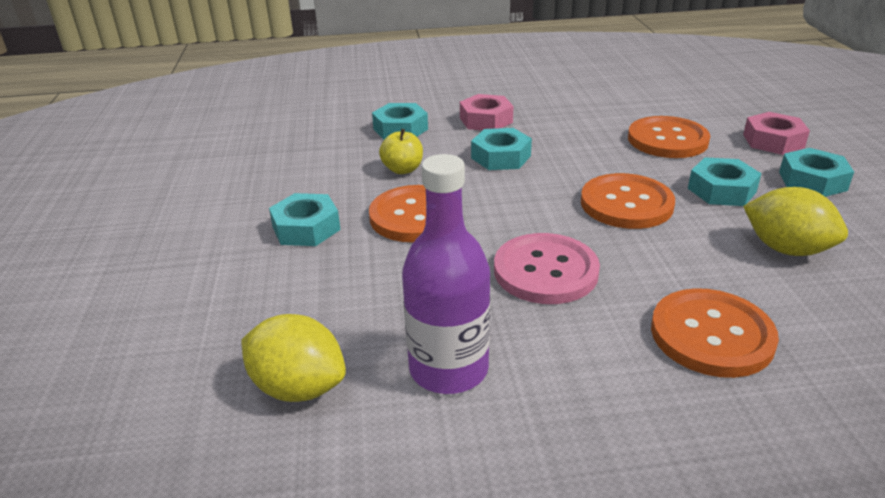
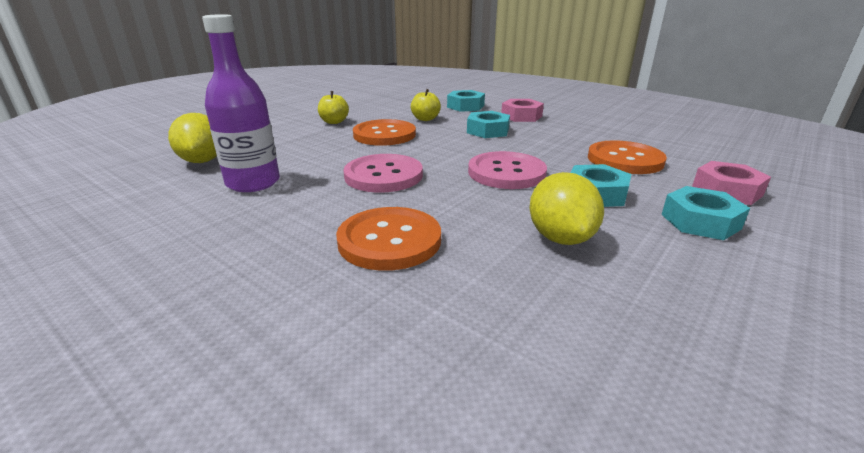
camera: 45 degrees right, 5 degrees down
(306, 228) = (334, 122): turquoise nut -> yellow apple
(626, 204) = (506, 173): orange button -> pink button

